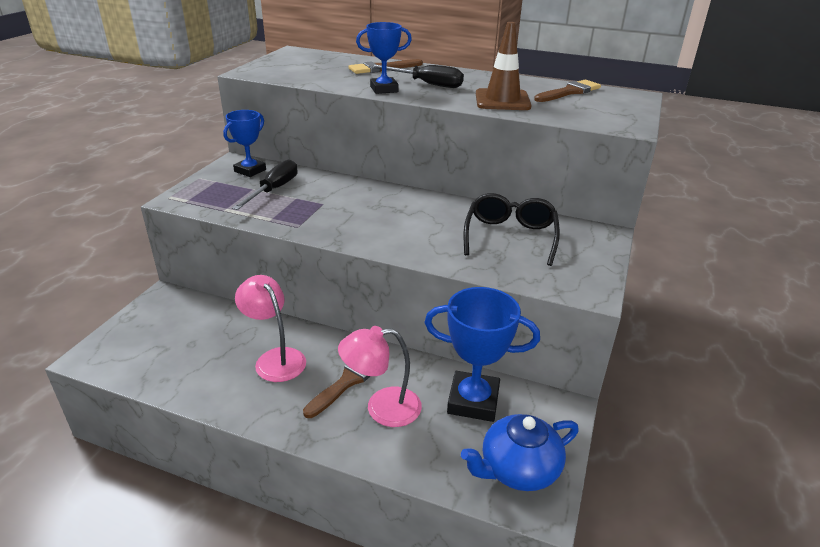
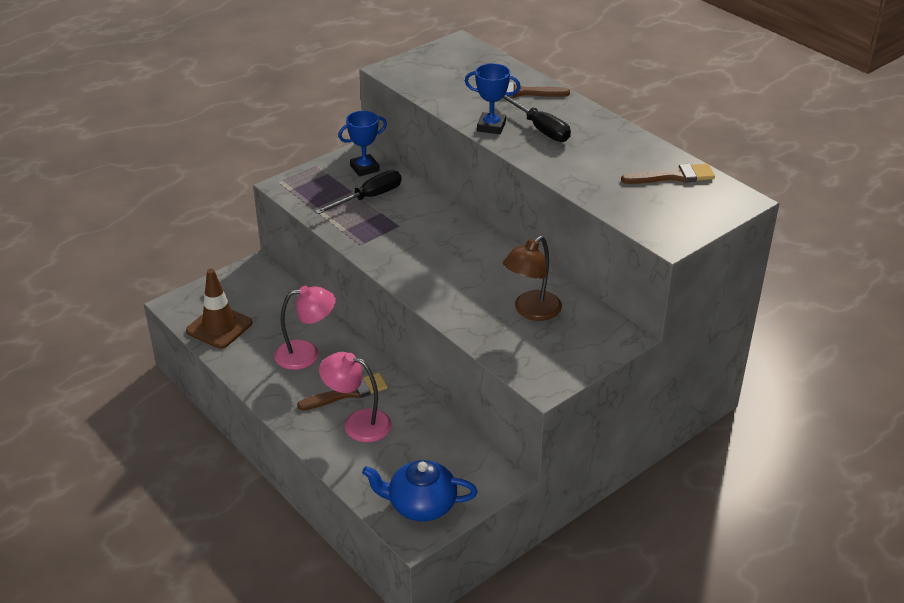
camera: 30 degrees right, 5 degrees up
(275, 358) = (306, 354): pink lamp -> pink lamp turned 90 degrees clockwise
(473, 401) = (432, 445): blue trophy -> none
(502, 100) = (588, 171): brown traffic cone -> brown traffic cone (219, 327)
(510, 236) = (531, 311): black glasses -> brown lamp

